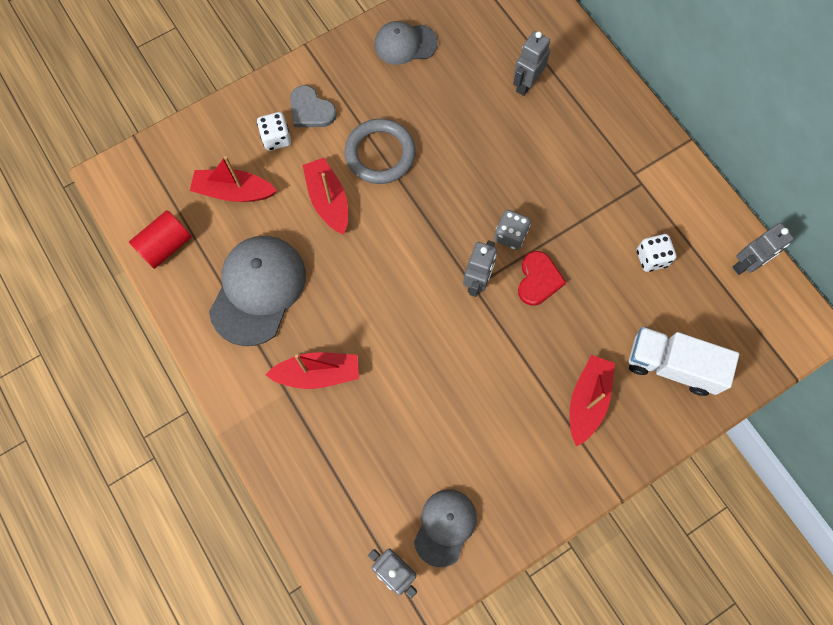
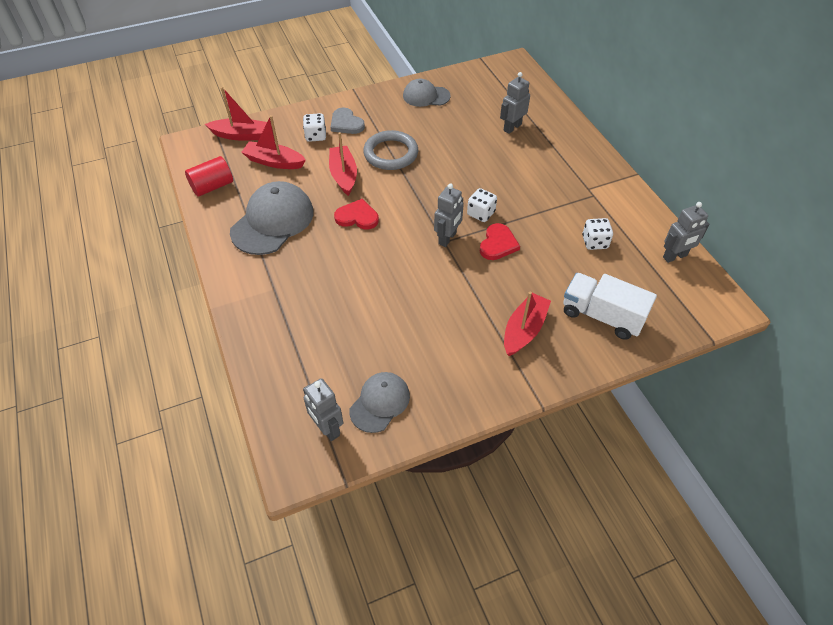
camera: 10 degrees right, 20 degrees down
(318, 373) = (303, 280): red boat -> red boat (241, 135)
(361, 265) = (357, 217): none -> red heart
(510, 235) = (481, 213): grey dice -> white dice

